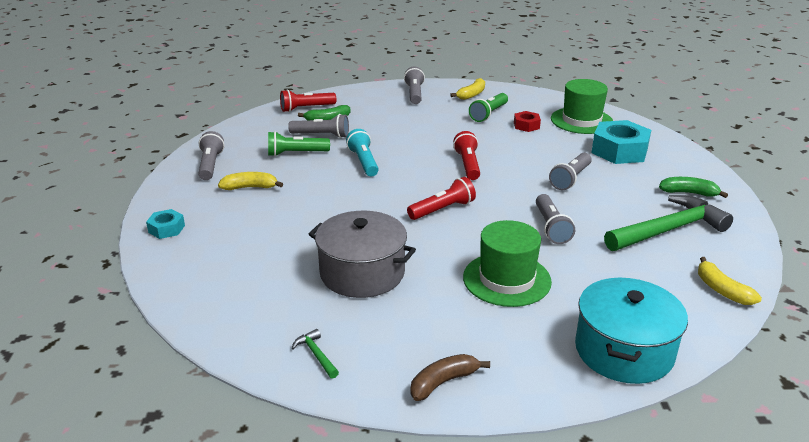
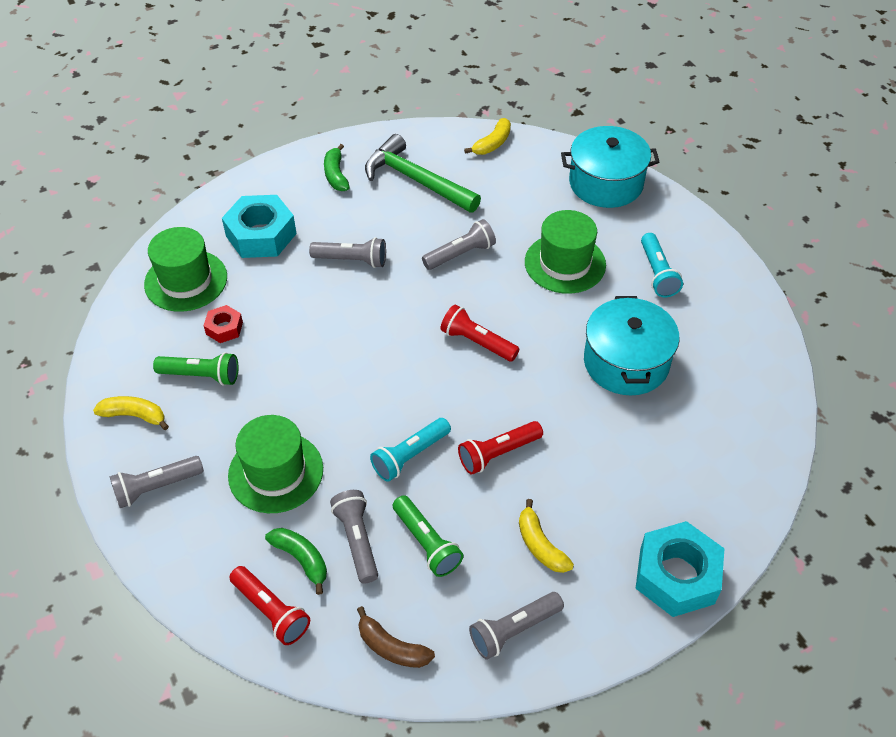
camera: 115 degrees left, 20 degrees up
(166, 229) = (676, 576): turquoise nut -> turquoise nut, size x1.97
(316, 354) = (746, 346): green hammer -> none
(362, 273) = (626, 362): grey pot -> turquoise pot
(393, 122) = (276, 472): none -> green hat
(443, 382) = (713, 264): brown banana -> brown banana (391, 647)
(456, 334) = (657, 273): none -> turquoise flashlight
(468, 165) = (363, 352): red flashlight -> red flashlight (498, 453)

